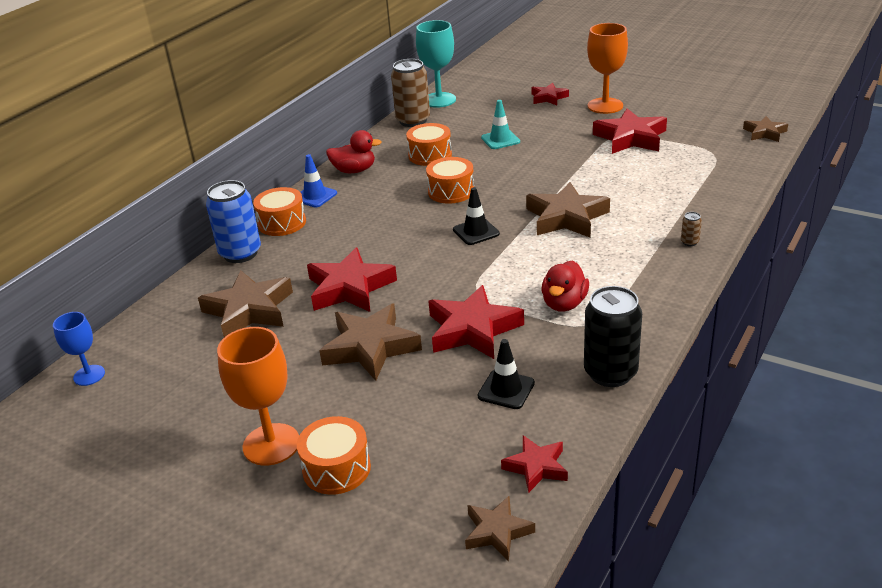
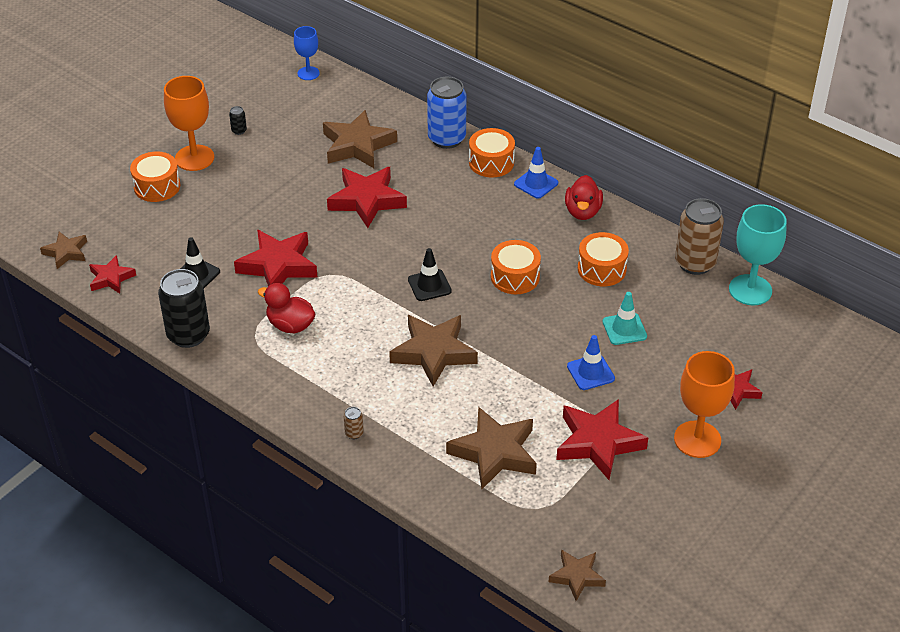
camera: 95 degrees right, 10 degrees up
(211, 414) = (239, 131): none -> black can
(370, 347) = (280, 208): brown star -> brown star (494, 453)
(556, 148) = (590, 372): none -> blue traffic cone

